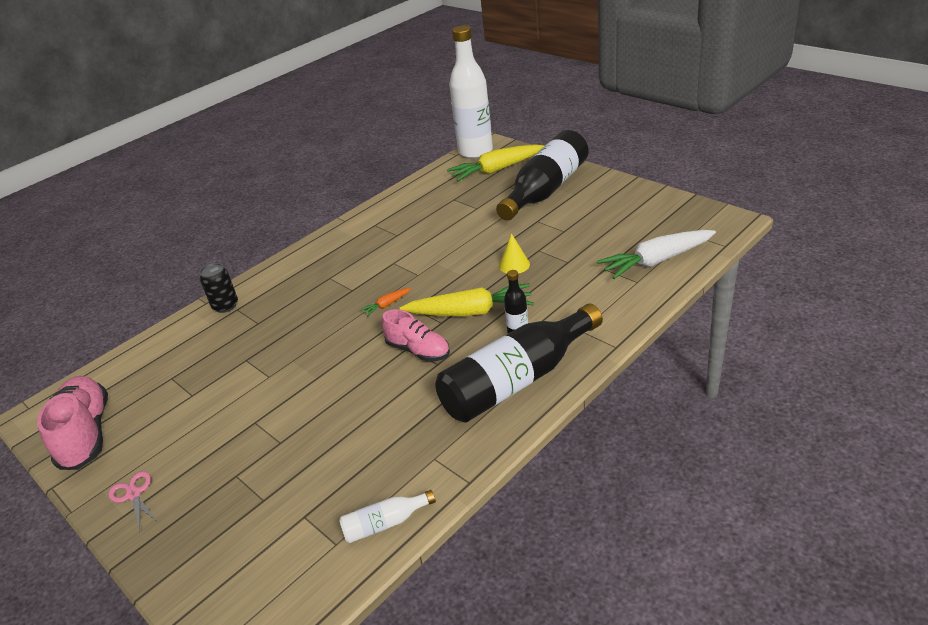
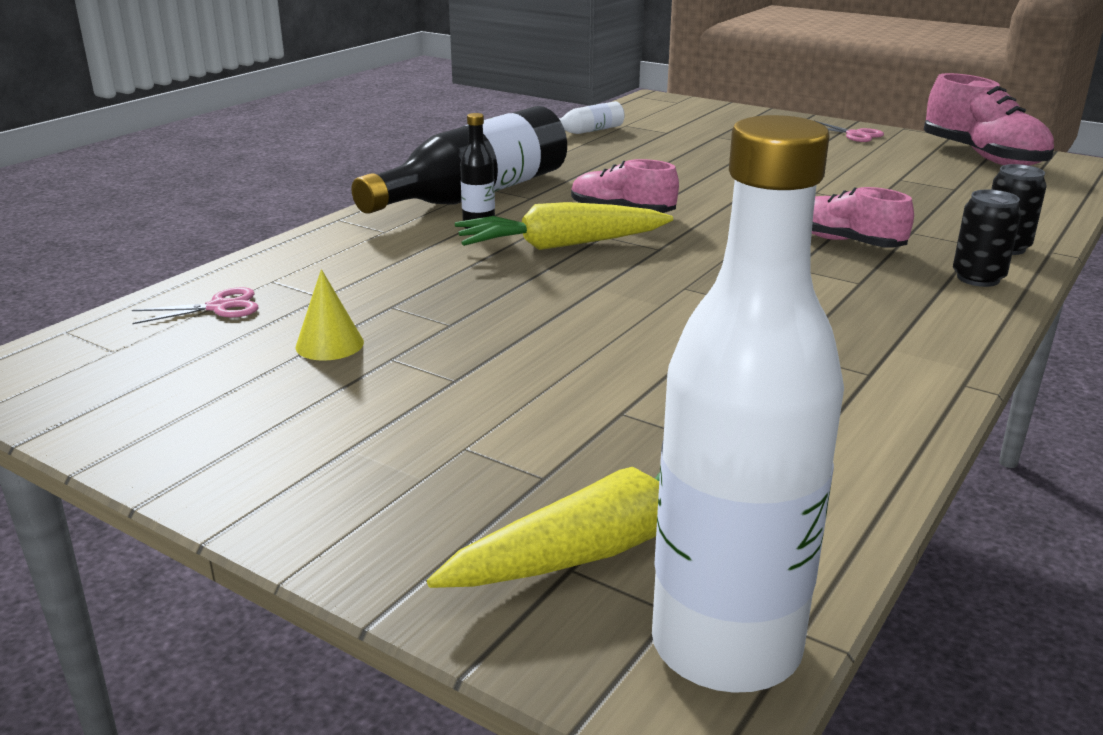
camera: 165 degrees right, 10 degrees down
(270, 280) = (978, 278): none -> black can
(304, 312) = (847, 242): none -> pink shoe
(387, 305) = (710, 251): orange carrot -> none
(514, 265) = (498, 301): yellow cone -> yellow cone (329, 344)
(546, 190) = (430, 463): black bottle -> none
(656, 261) = (219, 307): white carrot -> pink scissors

